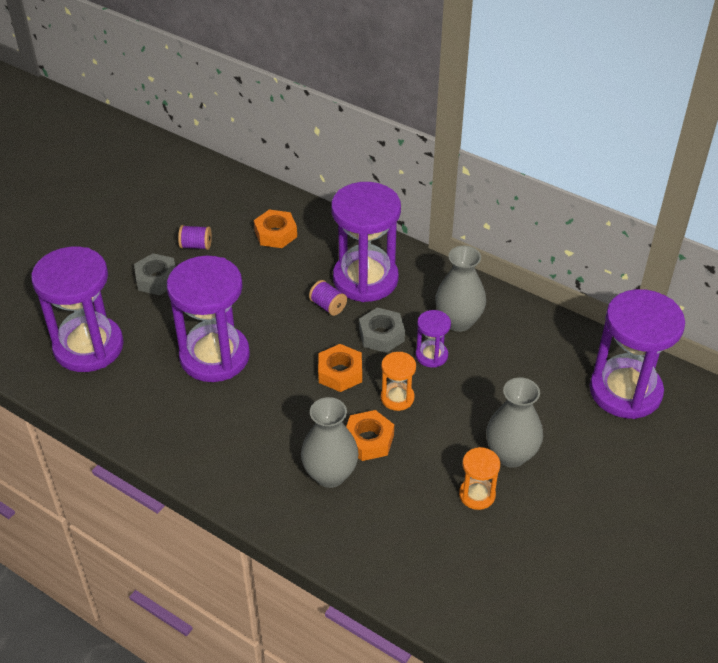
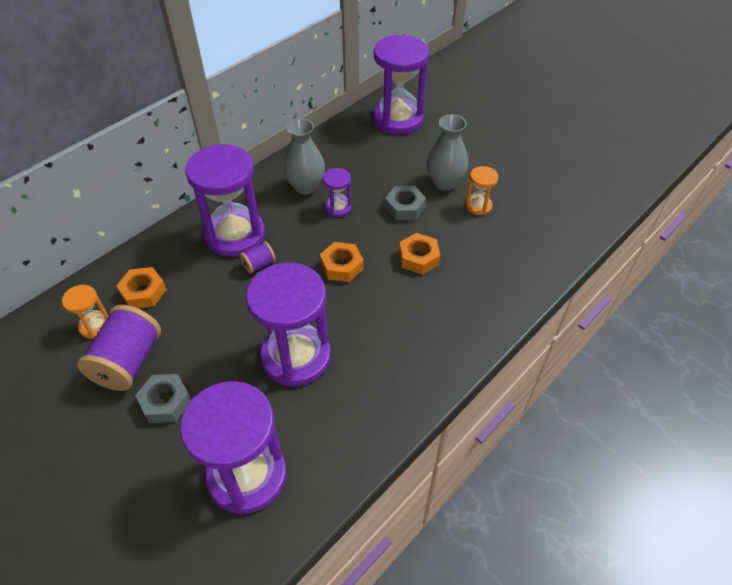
camera: 80 degrees left, 5 degrees up
(196, 246) = (128, 362): purple spool -> purple spool, size x2.09
(330, 475) = (450, 286): grey vase -> none
(381, 335) = (306, 234): grey nut -> grey nut (404, 207)
(397, 398) = (378, 234): orange hourglass -> orange hourglass (95, 326)

